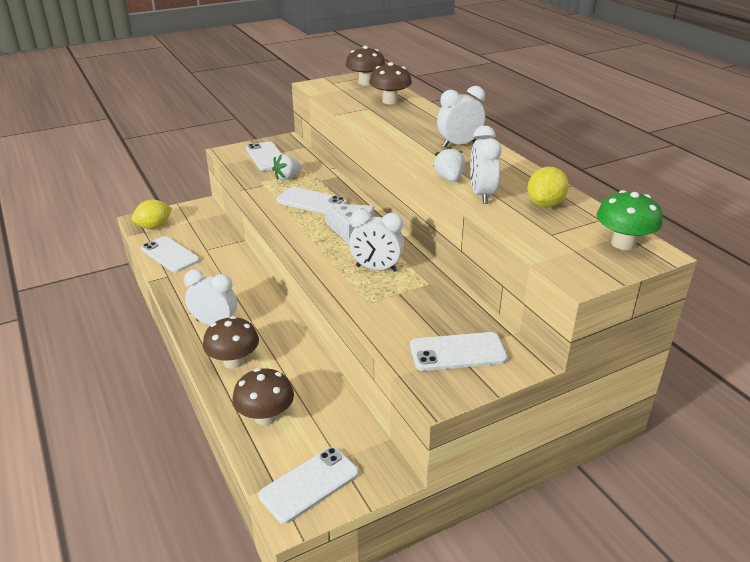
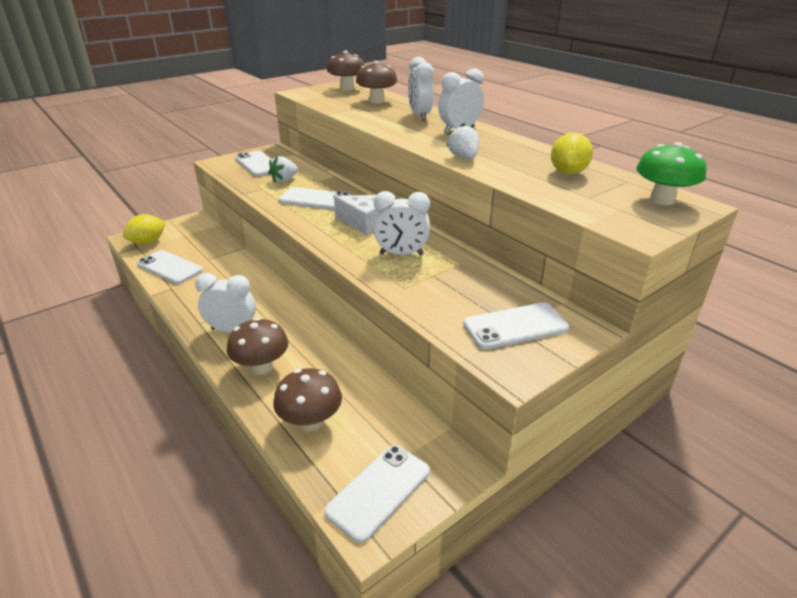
camera: 10 degrees left, 0 degrees up
(482, 194) = (502, 169): white clock -> white clock (420, 116)

